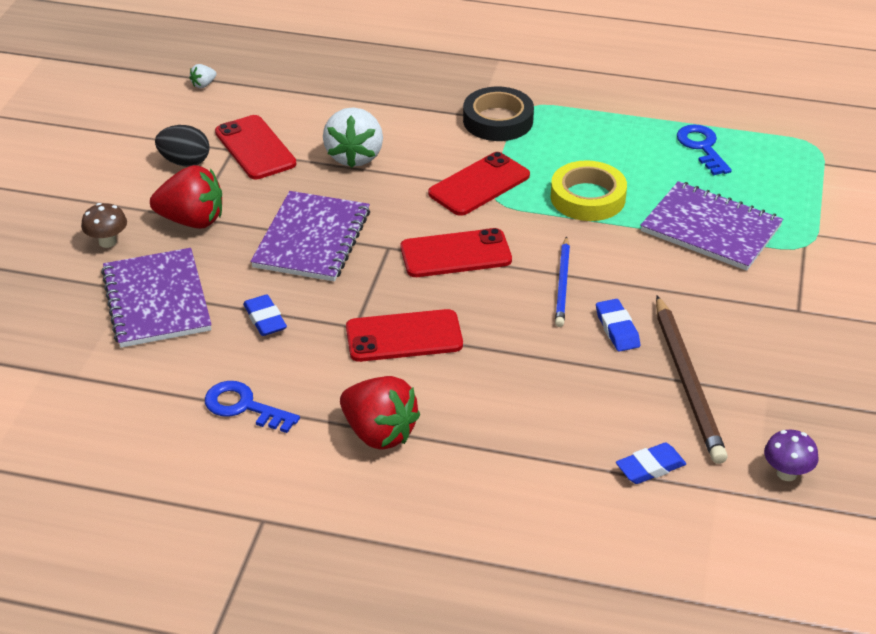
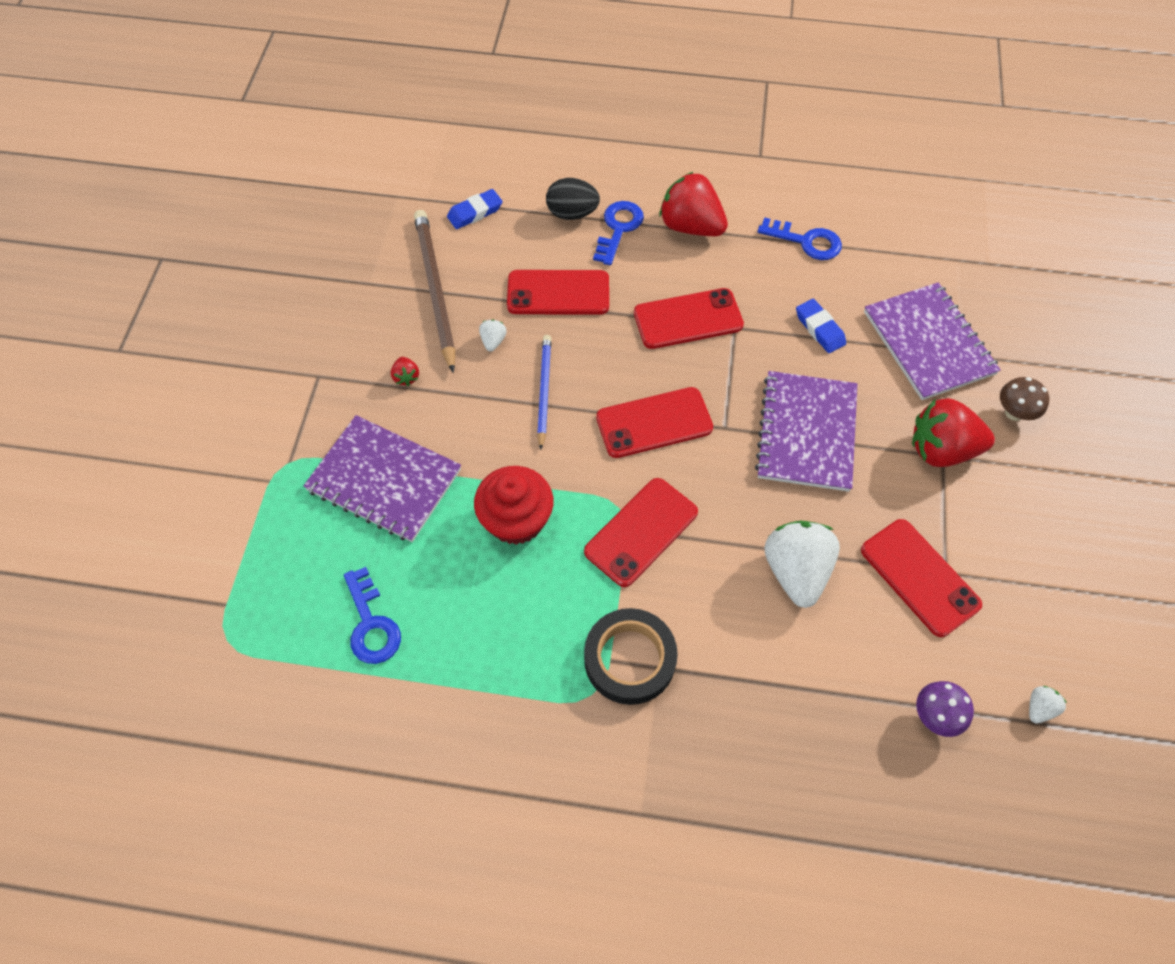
camera: 175 degrees right, 20 degrees up
(185, 162) = (992, 544): black egg -> black egg (572, 213)
(468, 436) = (618, 228): none -> blue key
(546, 370) = (558, 293): none -> red phone
(588, 197) = (516, 520): yellow tape -> red cupcake
(617, 329) = (493, 341): blue eraser -> white strawberry
(705, 303) = (406, 377): none -> red strawberry
(786, 473) = (369, 215): purple mushroom -> purple mushroom (935, 716)

